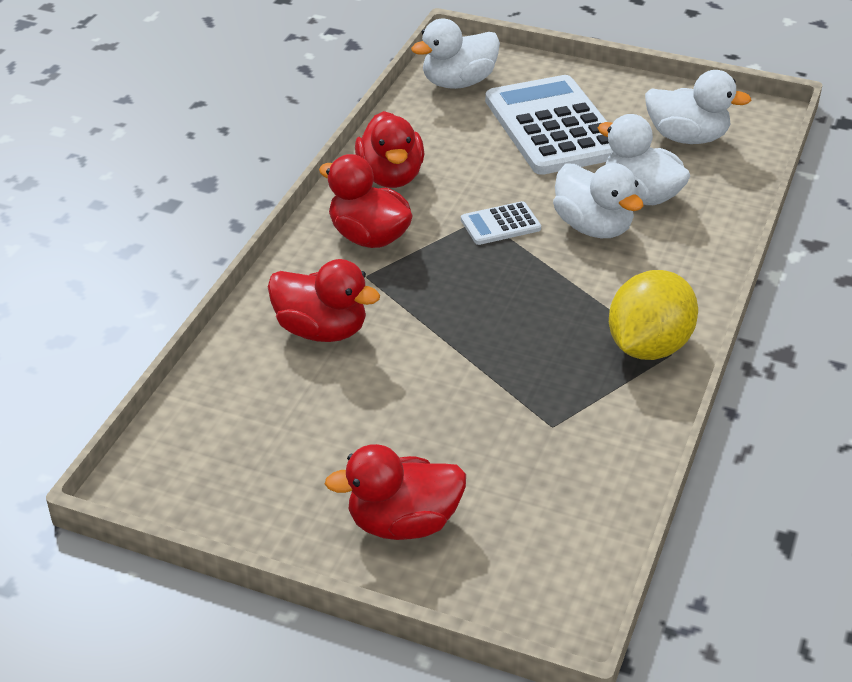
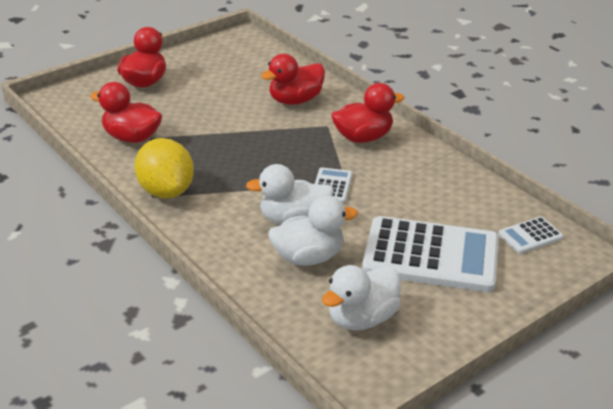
camera: 120 degrees right, 5 degrees down
(391, 177) = (421, 165): red duck -> red duck (131, 137)
(458, 82) = (530, 236): white duck -> white calculator

